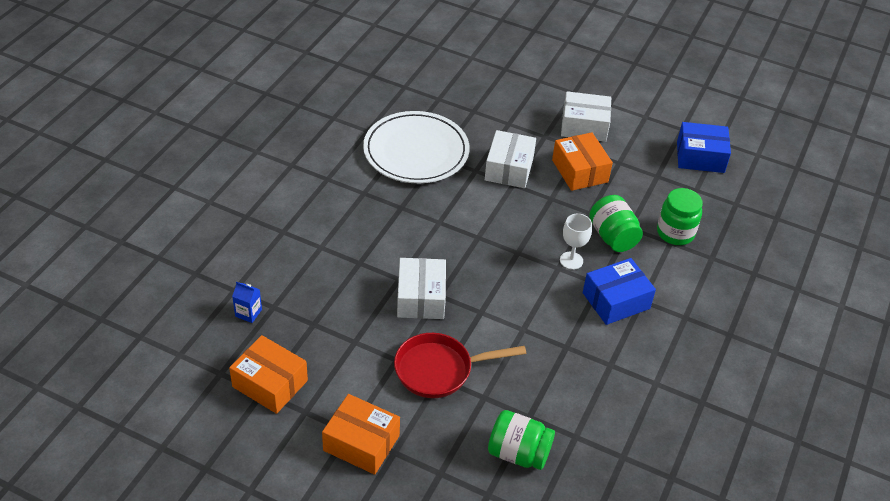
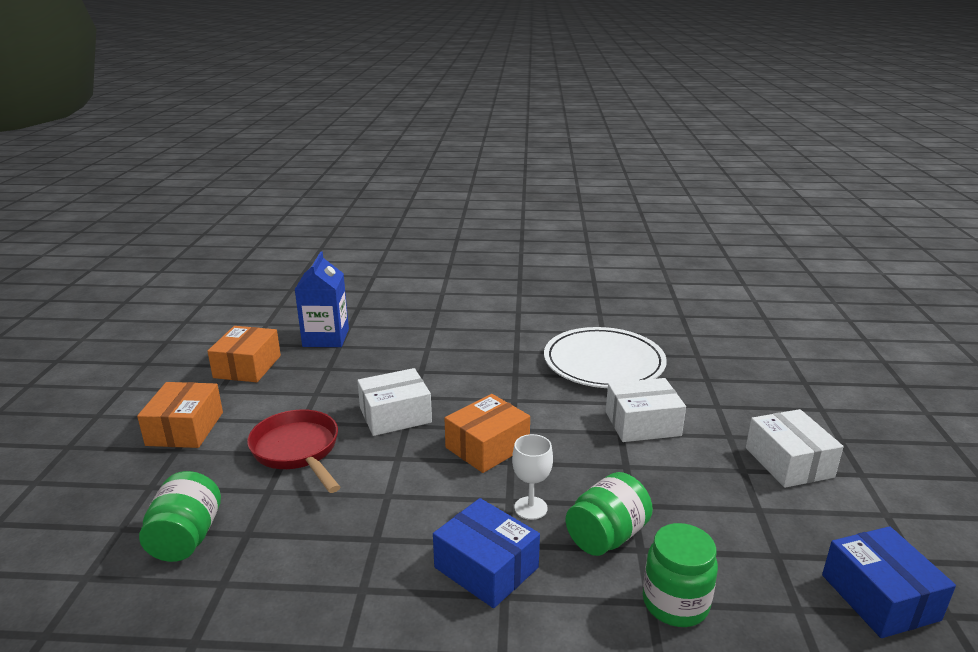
camera: 70 degrees right, 20 degrees down
(248, 313) = (326, 338): blue carton -> blue carton, size x2.15
(580, 171) = (700, 478): orange box -> orange box (487, 447)

